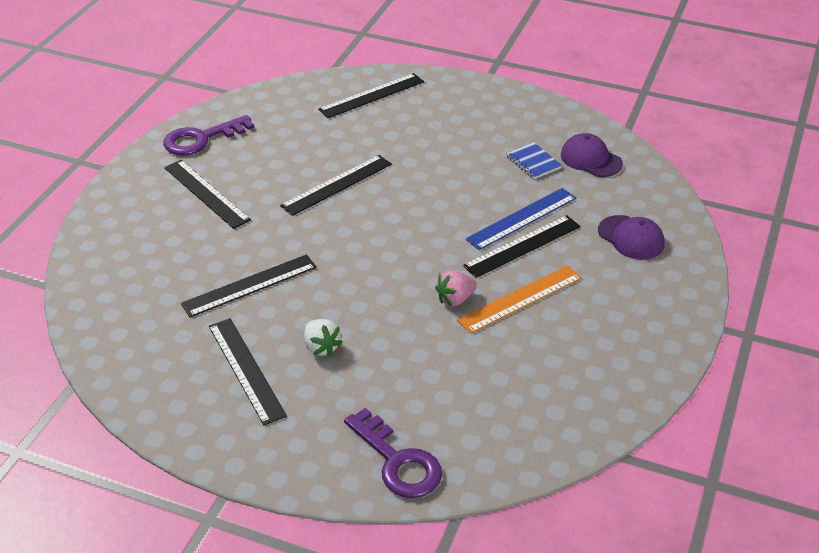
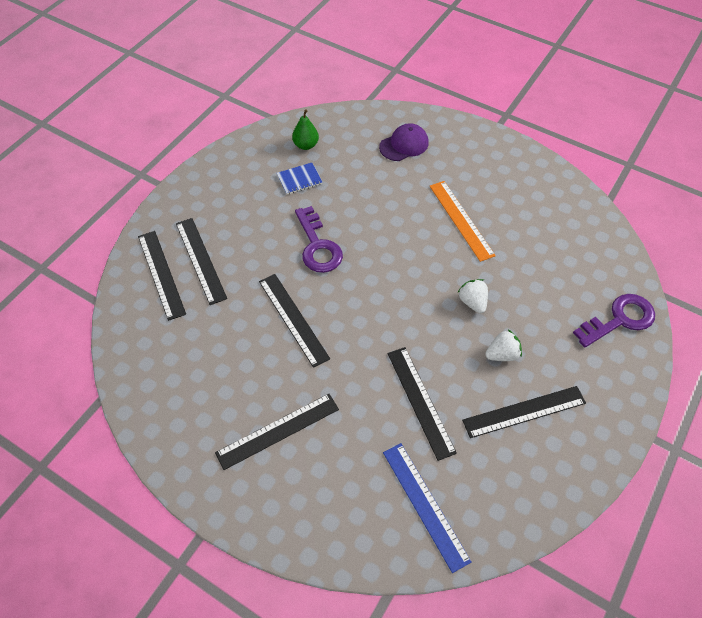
camera: 80 degrees left, 15 degrees up
(201, 139) = (182, 431): purple key -> purple key (317, 246)
(392, 317) = (472, 302): none -> white strawberry
(455, 299) = (456, 258): pink strawberry -> none
(521, 218) = (369, 201): blue ruler -> blue ruler (425, 505)
(522, 246) = (402, 207): black ruler -> black ruler (201, 260)
(591, 159) = (306, 145): purple cap -> green pear

